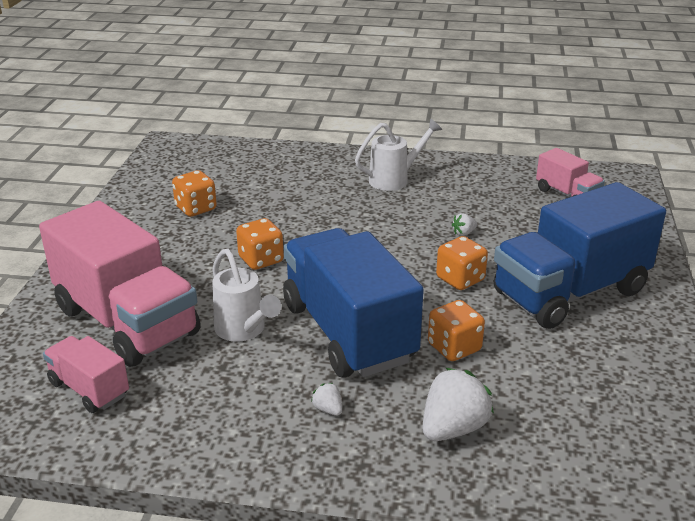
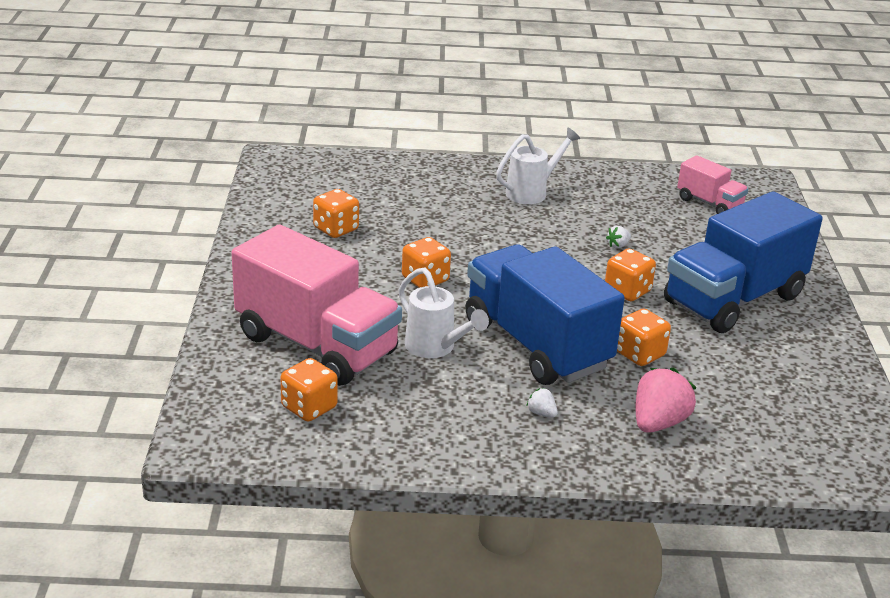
camera: 10 degrees left, 0 degrees up
(89, 389) = (309, 407): pink truck -> orange dice
(453, 428) = (658, 423): white strawberry -> pink strawberry

